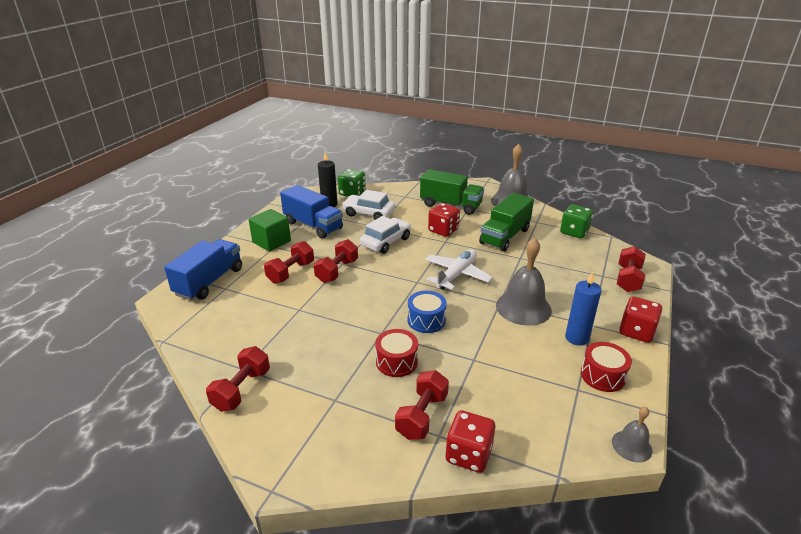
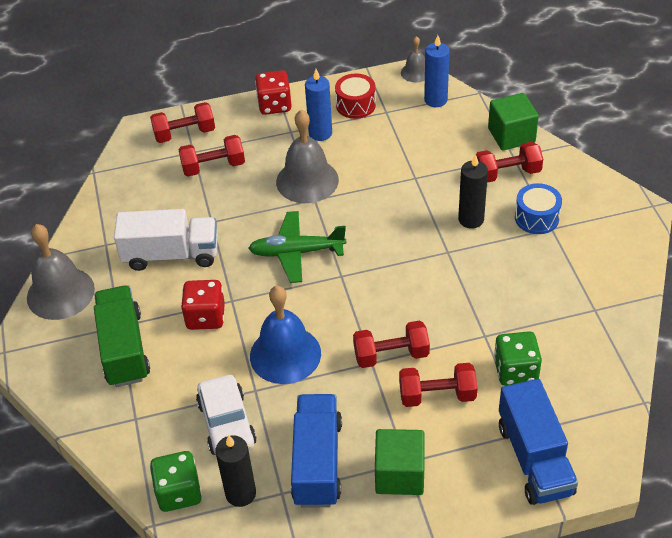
camera: 125 degrees left, 15 degrees up
(209, 281) = (534, 459): blue truck -> blue truck turned 90 degrees counterclockwise
(242, 390) = (613, 290): red dumbbell -> red dumbbell (213, 167)
(386, 242) = (285, 354): white car -> blue bell
(396, 362) = (471, 219): red drum -> black candle
(426, 320) = (396, 233): blue drum -> blue drum (536, 218)
(457, 275) = (296, 252): white plane -> green plane
(468, 454) = (511, 135): red dice -> green cube
(505, 236) = (171, 255): green truck -> white truck
(570, 433) = (435, 100): none -> blue candle
(574, 232) = (108, 203): green dice -> green dice (515, 370)

